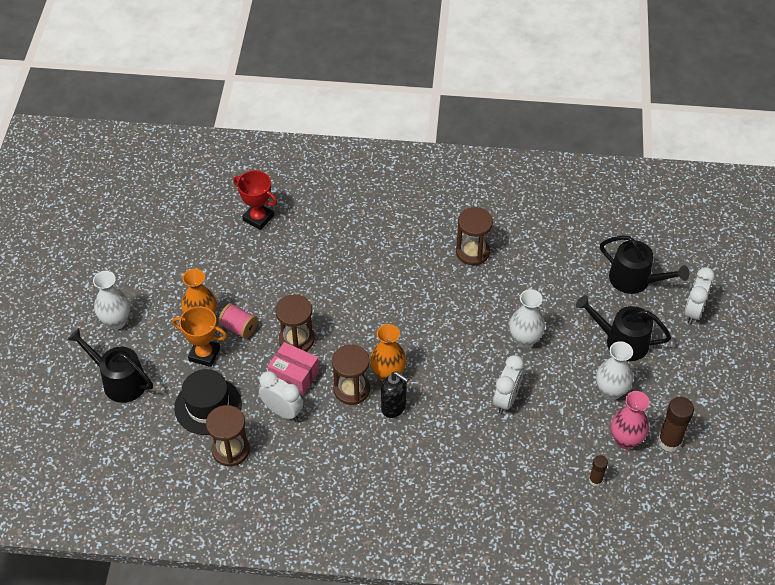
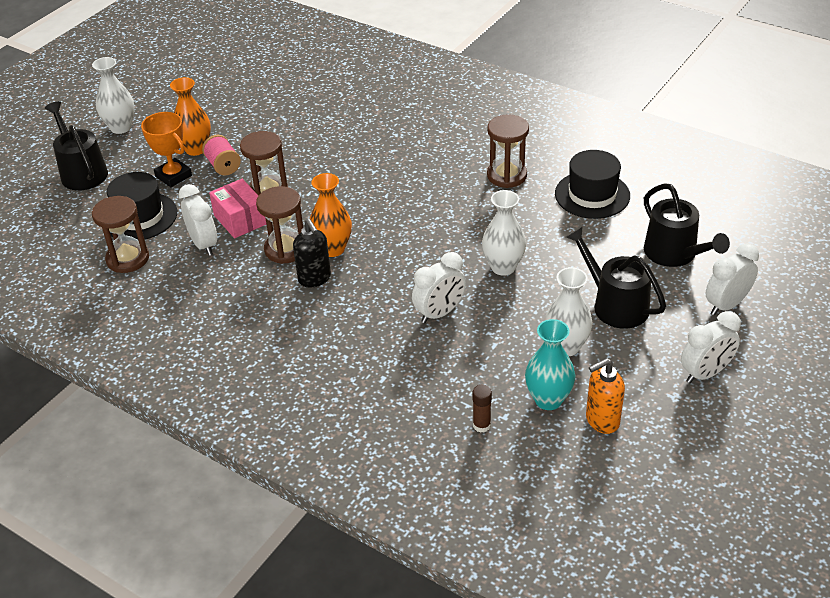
camera: 30 degrees right, 10 degrees down
(258, 218) = (315, 89): red trophy -> none
(546, 247) = (592, 195): none -> black hat
(625, 440) = (548, 400): pink vase -> turquoise vase
(669, 441) = (602, 421): brown glue stick -> orange soap dispenser
(711, 374) = (705, 373): none -> white clock

